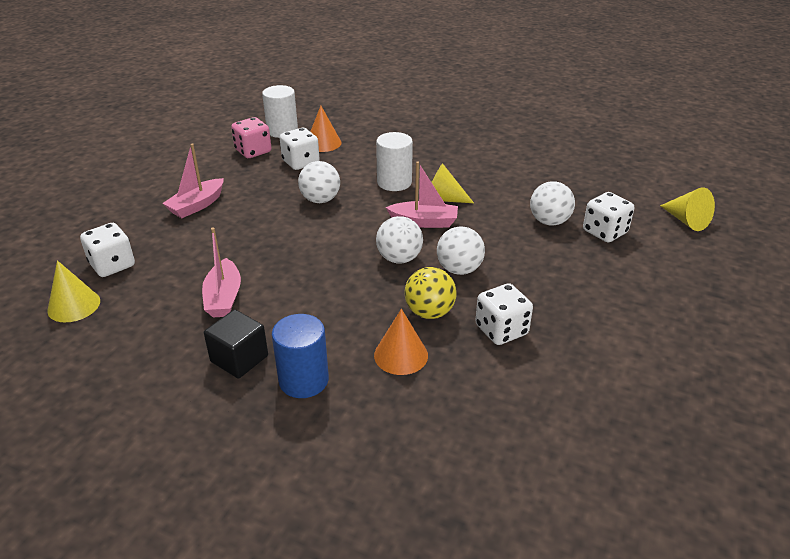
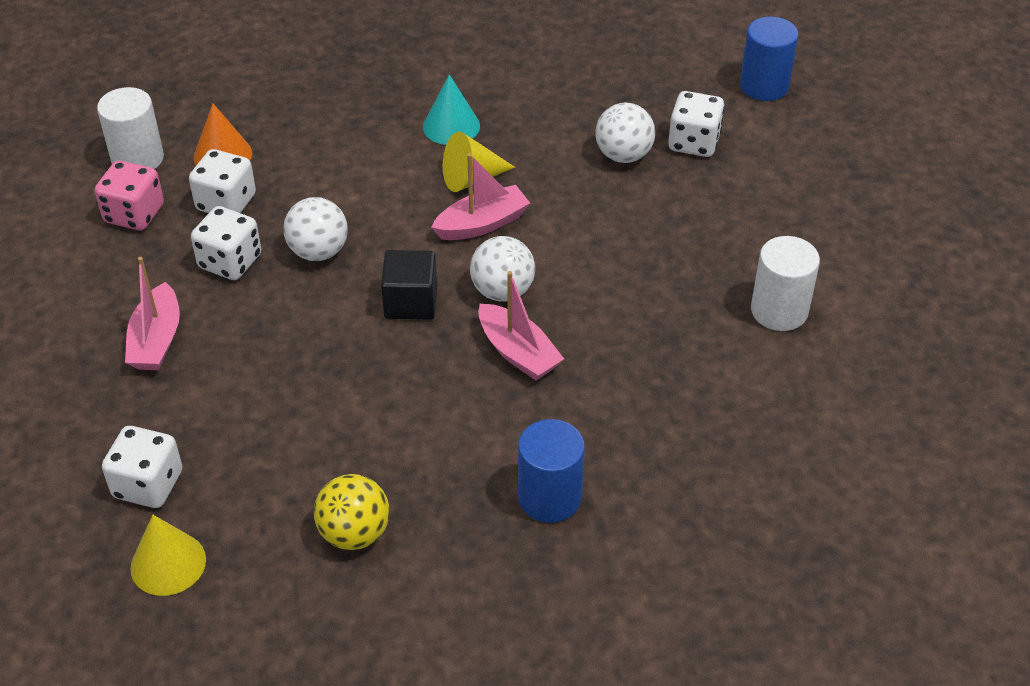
camera: 35 degrees left, 10 degrees up
(224, 298) = (349, 450): pink boat -> pink boat (518, 353)
(239, 359) = (453, 513): black cube -> black cube (411, 302)
(394, 182) = (387, 179): white cylinder -> white cylinder (779, 311)
(401, 355) = (620, 412): orange cone -> none
(429, 312) = (601, 345): yellow ball -> yellow ball (354, 533)
(457, 172) = (451, 126): none -> turquoise cone
(459, 269) = (583, 272): white ball -> none
(501, 330) = (693, 327): white dice -> white dice (230, 262)
(686, 220) = (764, 86): yellow cone -> blue cylinder

